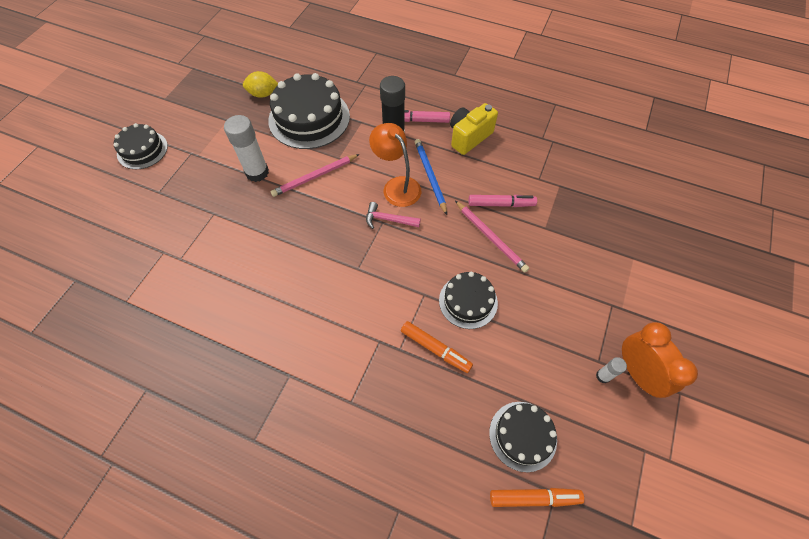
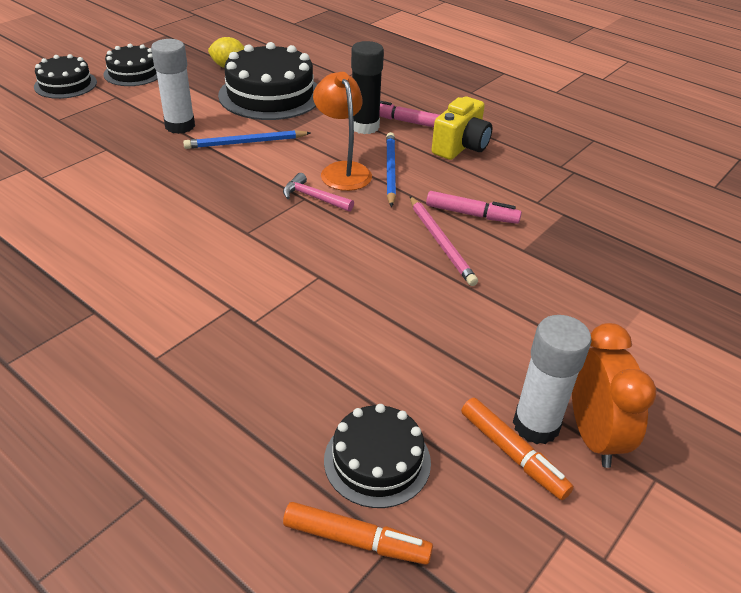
camera: 15 degrees right, 20 degrees down
(315, 177) = (245, 143): pink pencil -> blue pencil
(435, 349) = (303, 333): orange marker -> orange marker (512, 454)
(468, 301) = (375, 297): black cake -> black cake (133, 73)
(469, 137) = (461, 147): yellow camera -> yellow camera turned 150 degrees clockwise
(603, 376) = (536, 425): white glue stick -> white glue stick, size x2.05

